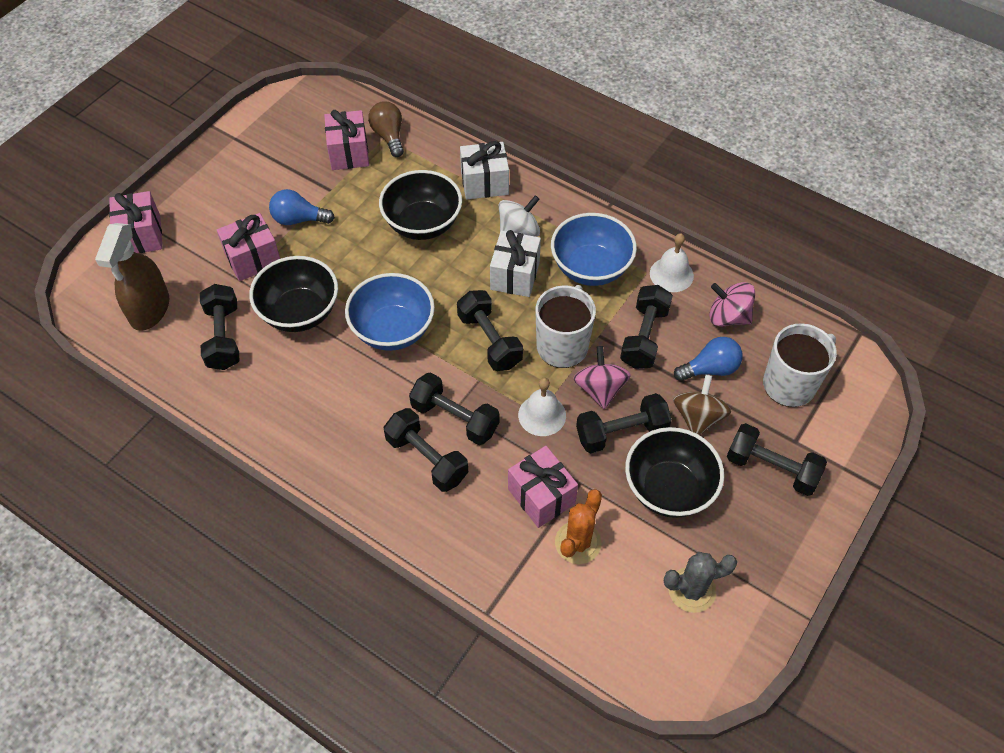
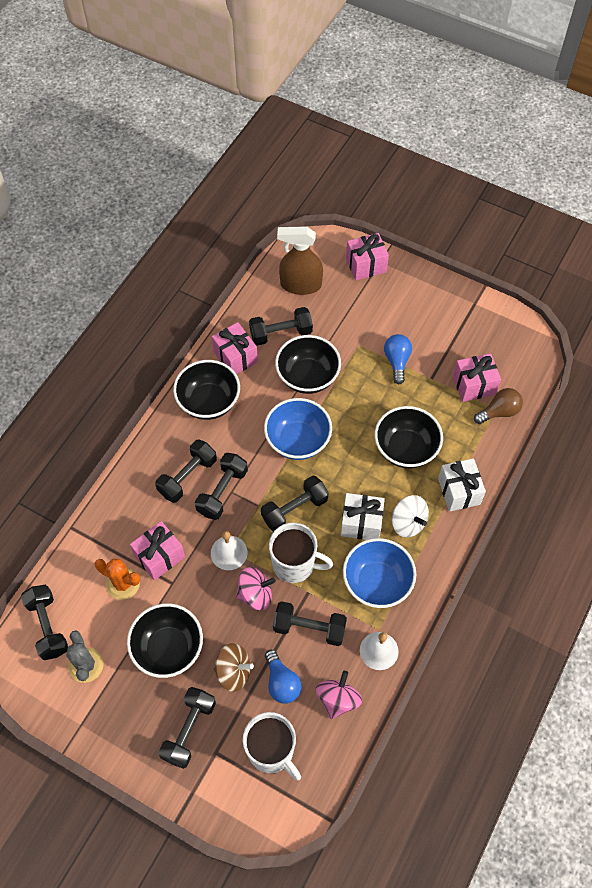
camera: 85 degrees right, 5 degrees up
(253, 259) = (353, 338): pink gift -> pink gift (235, 357)
(314, 428) = (209, 402): none -> black bowl
(621, 433) = (216, 612): black dumbbell -> black dumbbell (48, 626)

